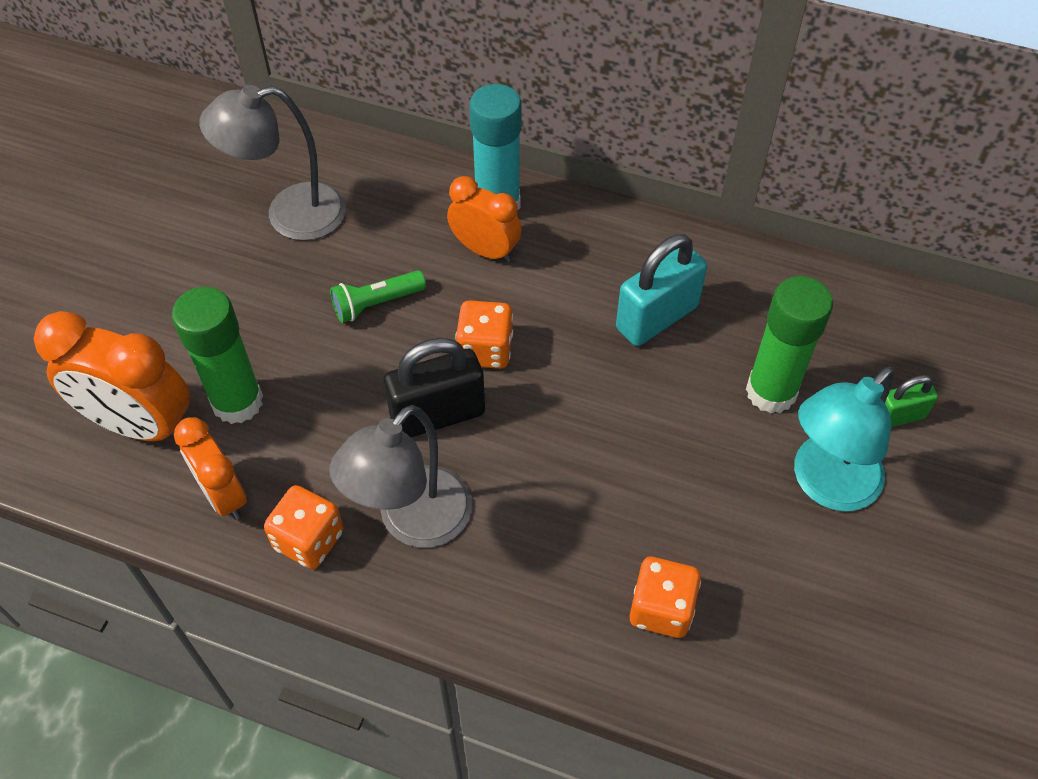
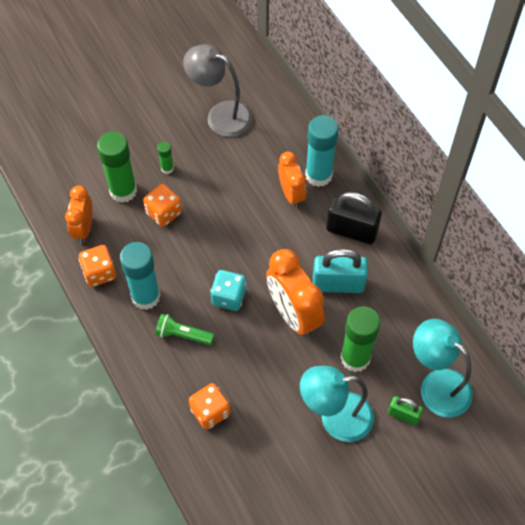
camera: 40 degrees right, 5 degrees up
(140, 425) = (78, 173): orange clock -> orange clock (293, 314)
(277, 329) = (167, 168): none -> green glue stick
(376, 304) = (219, 186): green flashlight -> green flashlight (183, 335)
(412, 522) = (145, 296): grey lamp -> turquoise glue stick
(438, 415) = (198, 257): black padlock -> black padlock (351, 231)
(485, 350) = (246, 243): orange dice -> orange dice (164, 213)
(532, 436) = (229, 297): none -> turquoise dice
(896, 352) = (436, 385): none -> turquoise lamp

